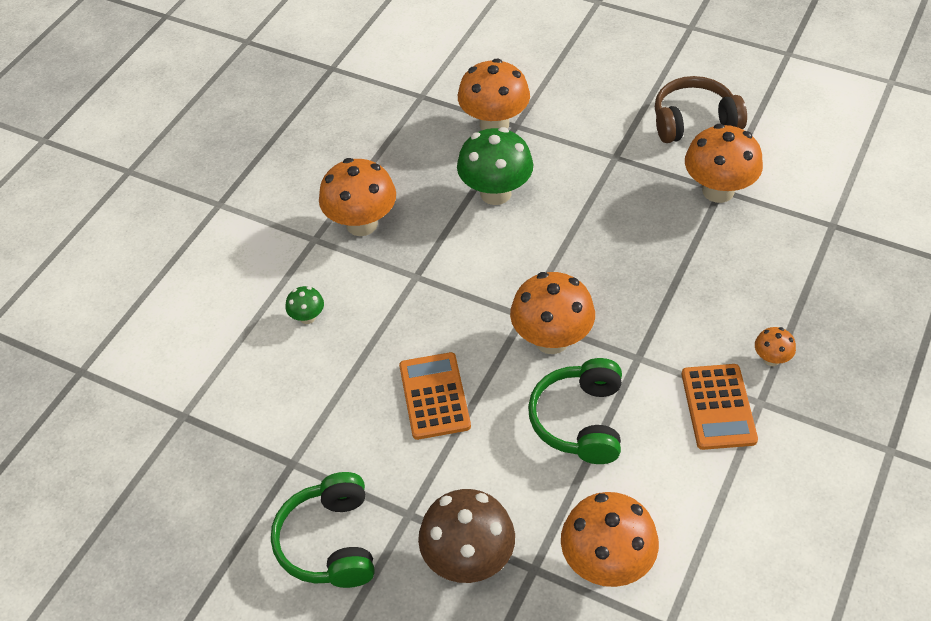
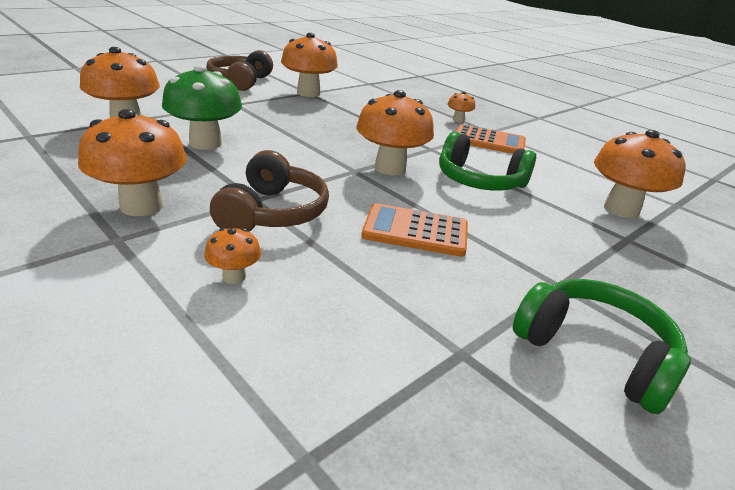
camera: 75 degrees left, 20 degrees down
(307, 317) = (234, 277): green mushroom -> orange mushroom
(329, 542) = (595, 353): green headphones -> green headphones turned 150 degrees counterclockwise
(402, 297) = (272, 213): none -> brown headphones
(468, 560) = (619, 267): brown mushroom -> none

